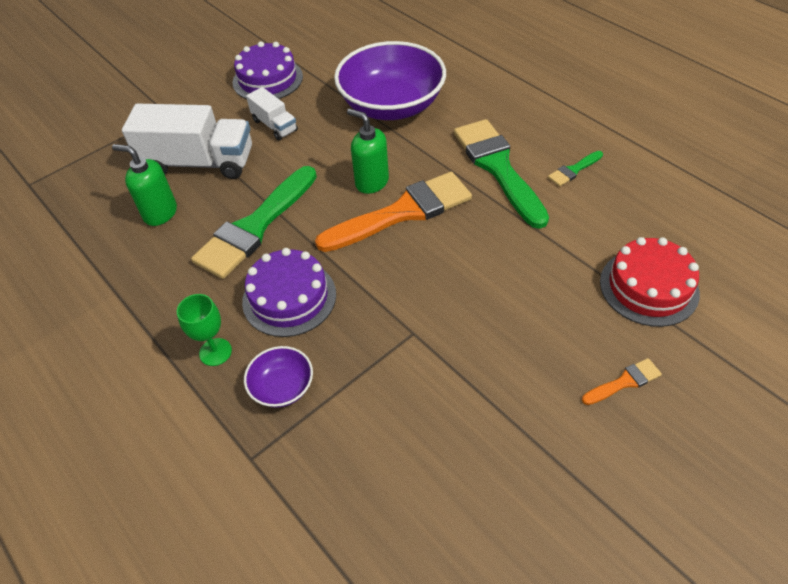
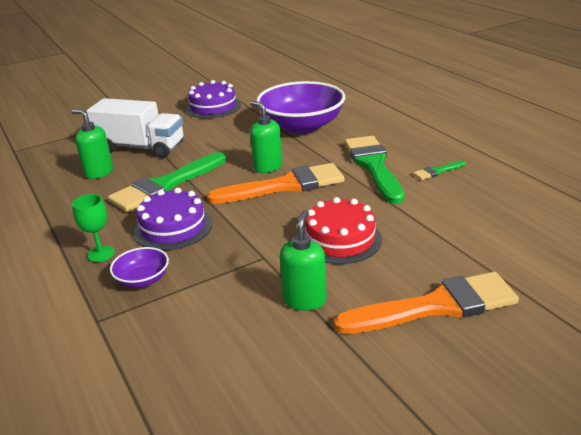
camera: 10 degrees right, 20 degrees down
(274, 125) = (207, 131): white truck -> none
(480, 392) = (305, 300): none -> green soap dispenser
(624, 382) = (436, 306): orange brush -> orange brush, size x2.32
(649, 287) = (479, 247): red cake -> red cake (340, 239)

